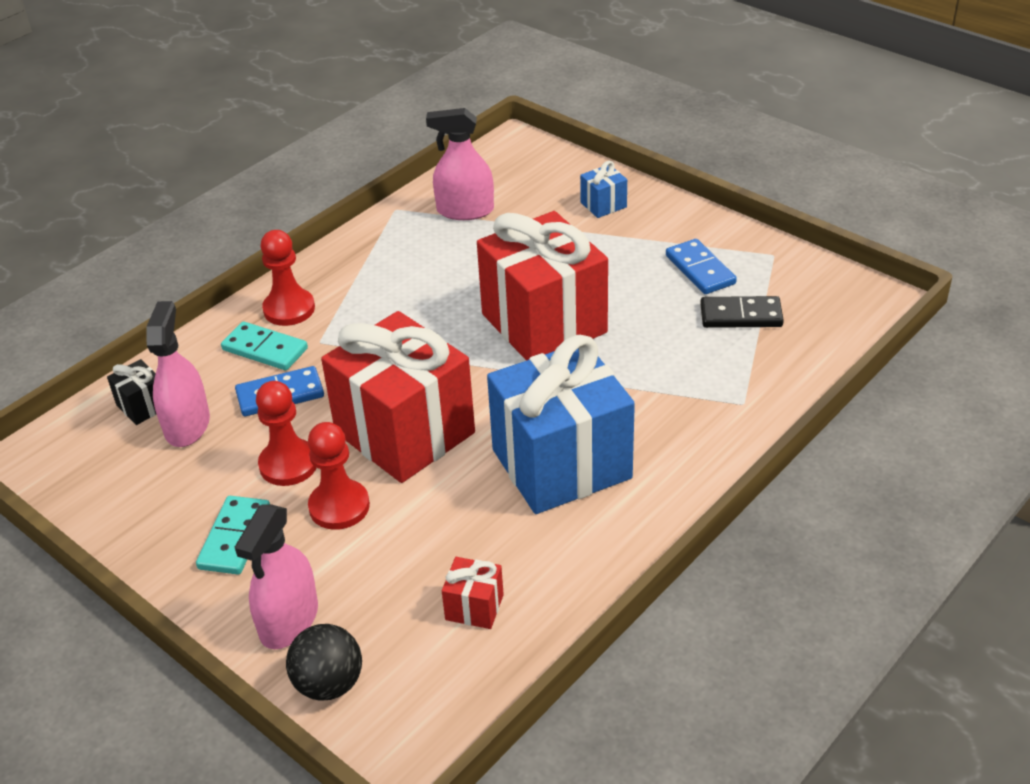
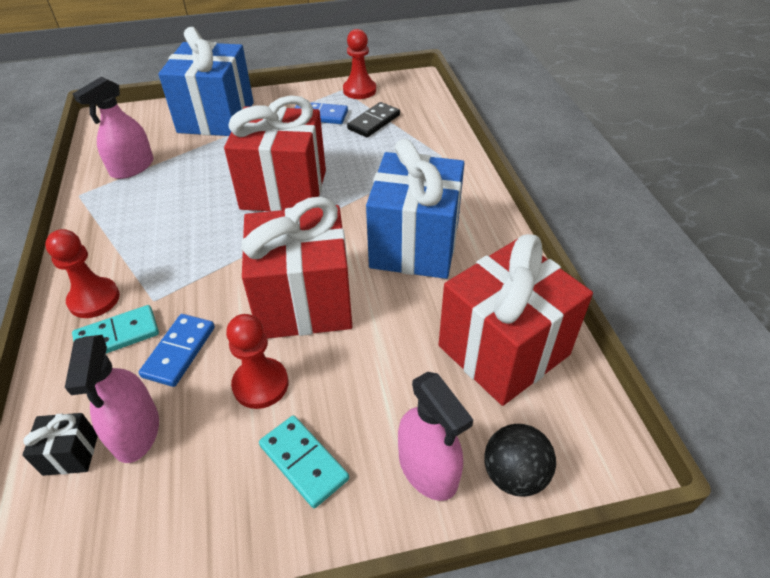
camera: 55 degrees left, 5 degrees up
(187, 425) = (136, 432): pink spray bottle -> pink spray bottle turned 135 degrees counterclockwise
(339, 506) = (338, 376): red pawn -> red pawn (359, 90)
(474, 607) = (503, 350): red gift -> red gift, size x2.49
(603, 205) = (216, 117): blue gift -> blue gift, size x2.49

